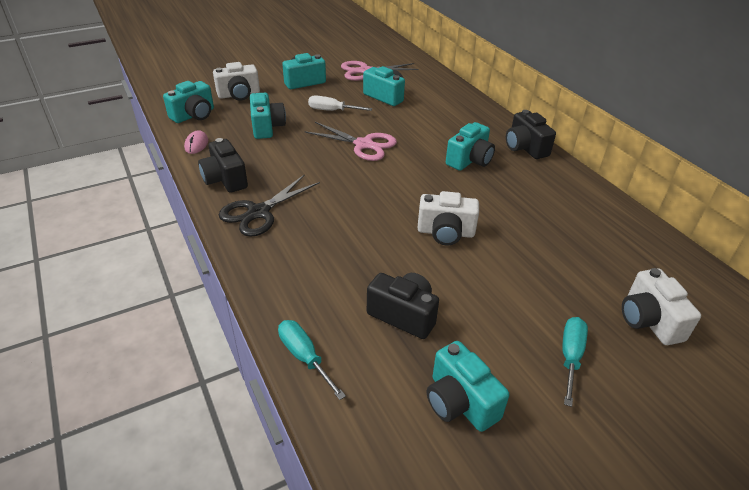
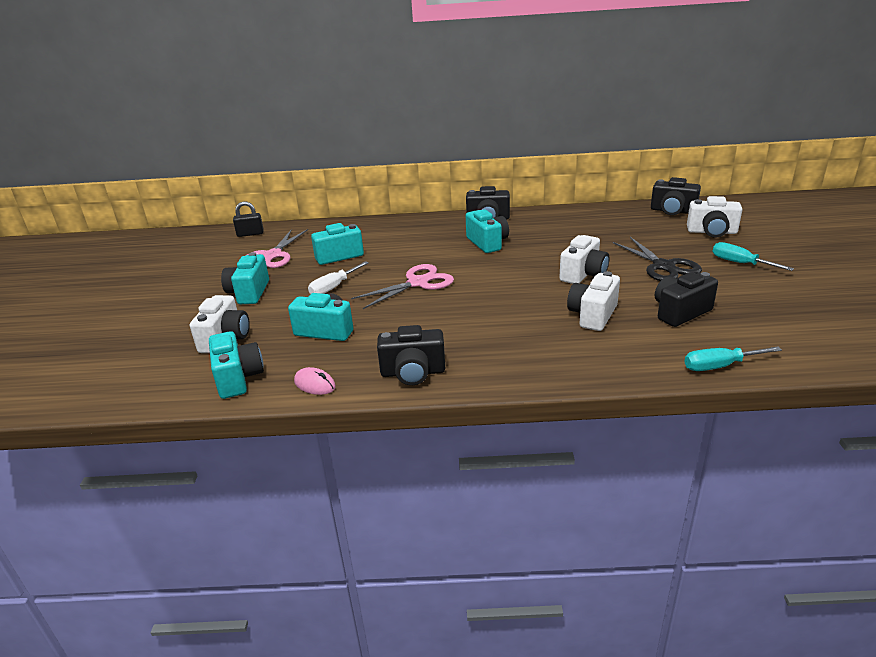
camera: 60 degrees left, 10 degrees down
(259, 212) = (493, 359): black scissors -> black scissors (663, 266)
(362, 254) = (592, 315): none -> white camera
(394, 51) = (250, 234): none -> black padlock
(460, 402) = (778, 310): turquoise camera -> none
(685, 276) = (672, 211): none -> black camera

